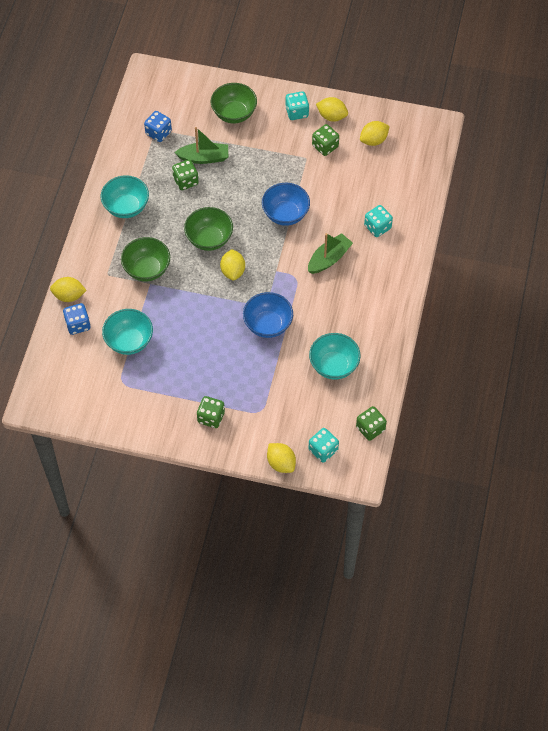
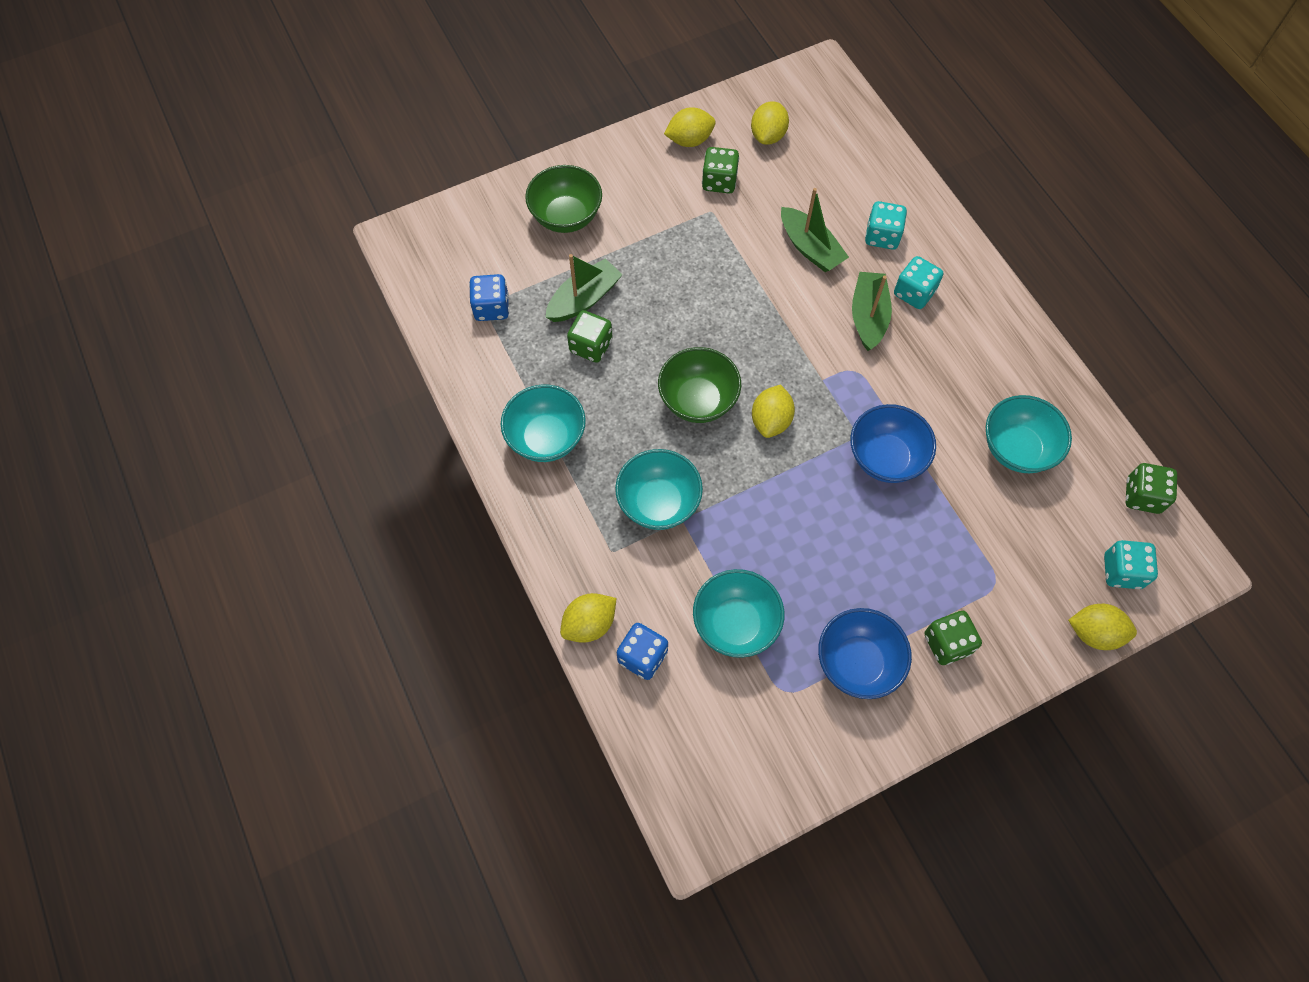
camera: 40 degrees left, 5 degrees up
(147, 269) = (658, 503): green bowl -> turquoise bowl
(233, 271) = (771, 421): yellow lemon -> yellow lemon turned 60 degrees clockwise
(285, 214) = (759, 299): blue bowl -> blue bowl (857, 663)
(297, 112) = (642, 163): turquoise dice -> turquoise dice (914, 293)
(335, 208) = (810, 248): none -> green boat

